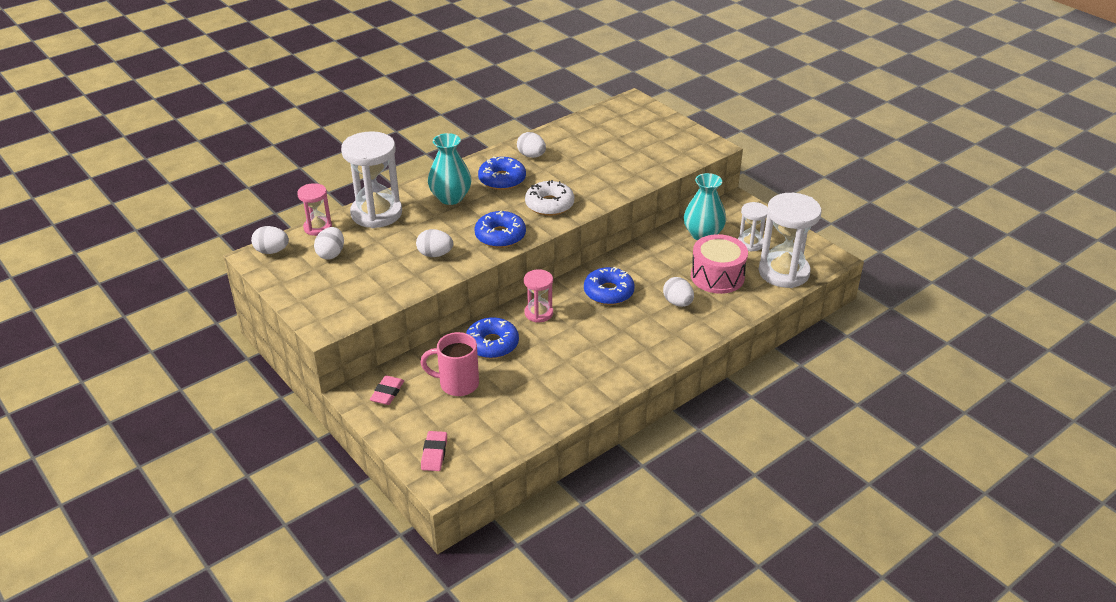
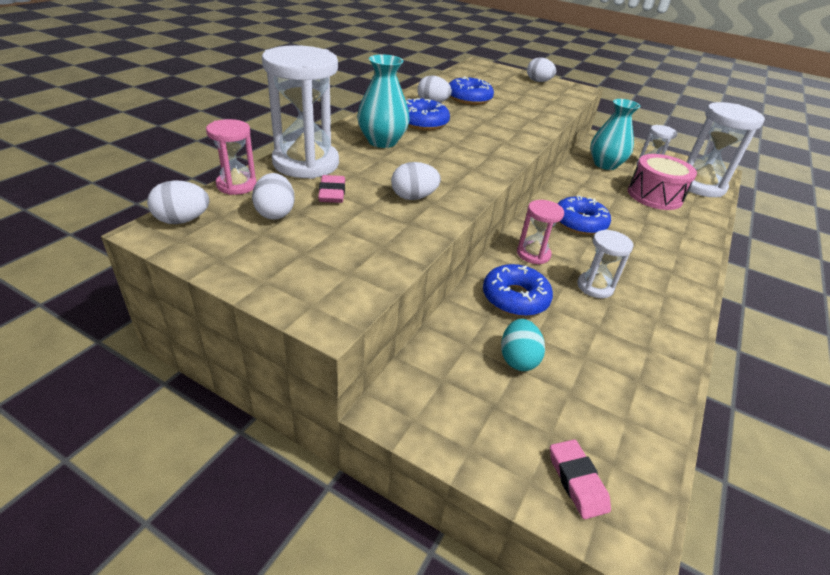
camera: 25 degrees left, 0 degrees up
(387, 393) = (437, 395): pink eraser -> pink eraser (332, 193)
(457, 384) = (518, 359): pink mug -> turquoise egg
(500, 236) = (470, 170): blue donut -> blue donut (469, 98)
(549, 205) = (491, 139): white donut -> none
(565, 348) = (595, 287): none -> white hourglass
(677, 303) = (649, 223): white egg -> white egg (538, 81)

